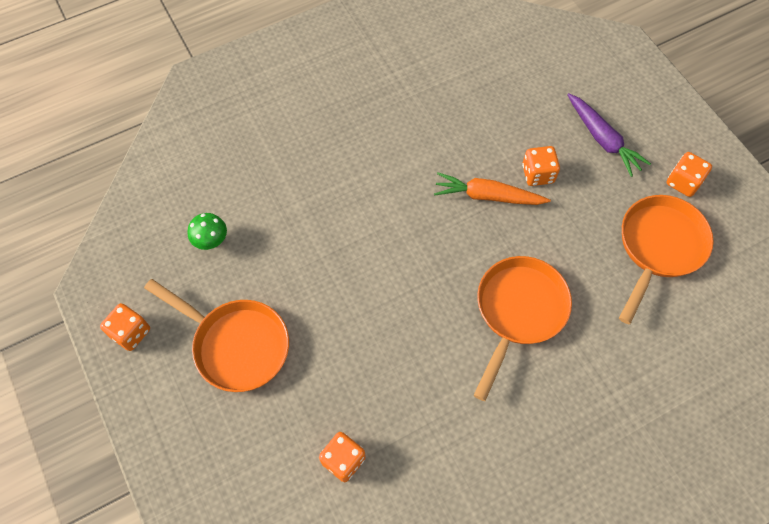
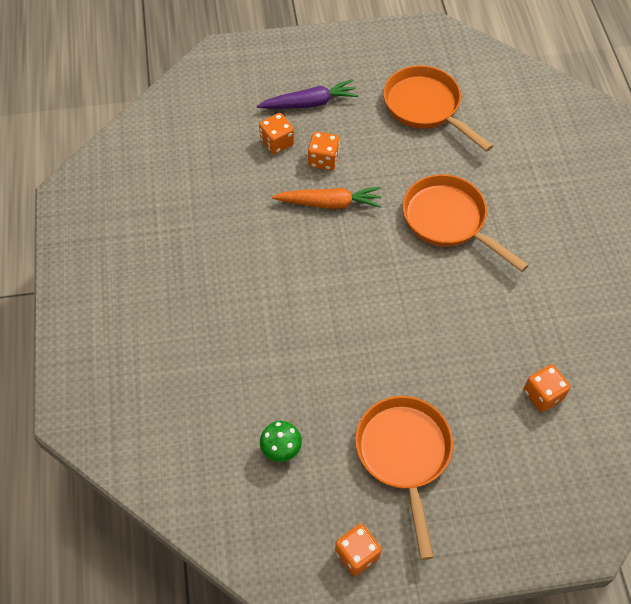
camera: 70 degrees left, 5 degrees down
(236, 345) = (404, 455): orange pan -> orange pan turned 60 degrees counterclockwise
(488, 196) = (329, 203): orange carrot -> orange carrot turned 120 degrees counterclockwise
(683, 182) = (373, 69): orange dice -> orange dice (277, 142)

